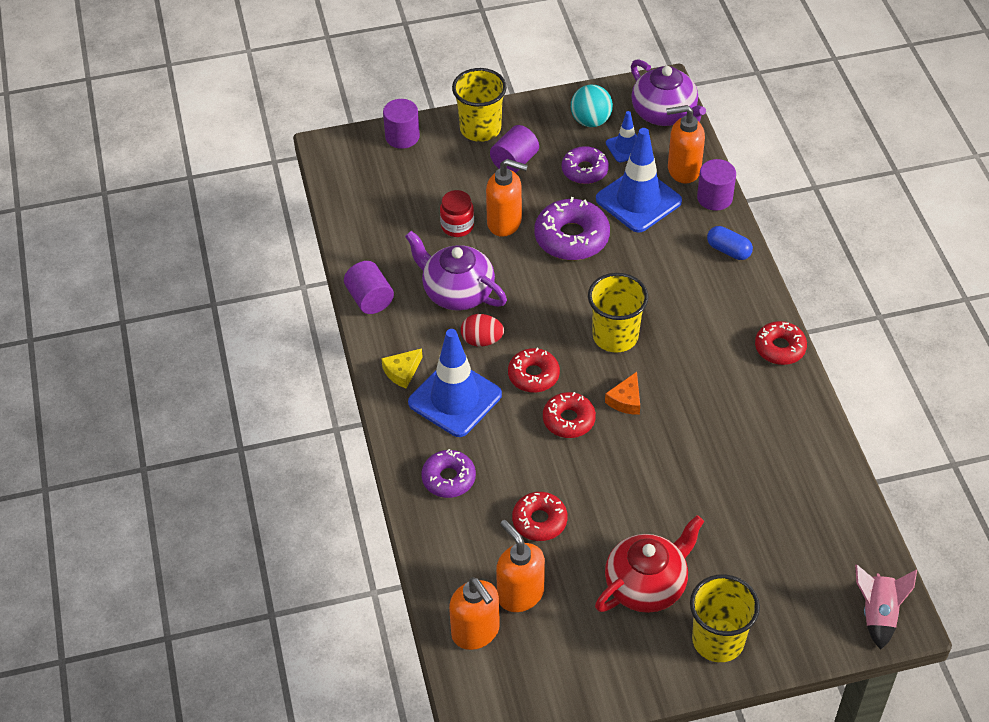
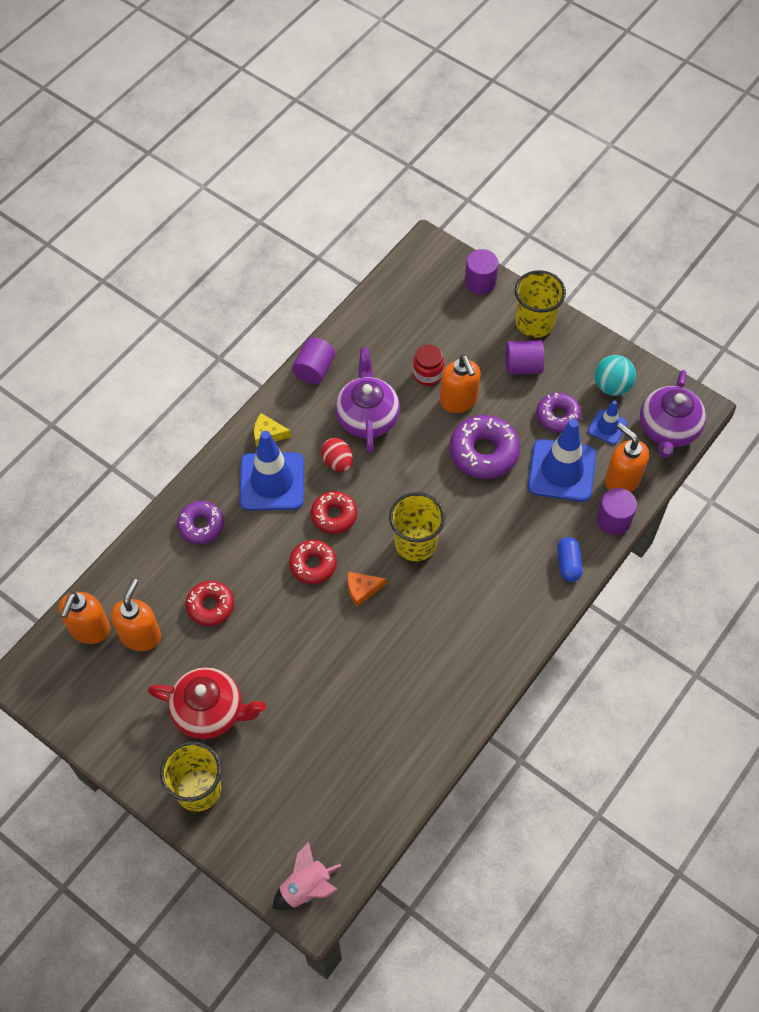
camera: 50 degrees right, 10 degrees up
(780, 348) = (502, 661): red donut -> none

